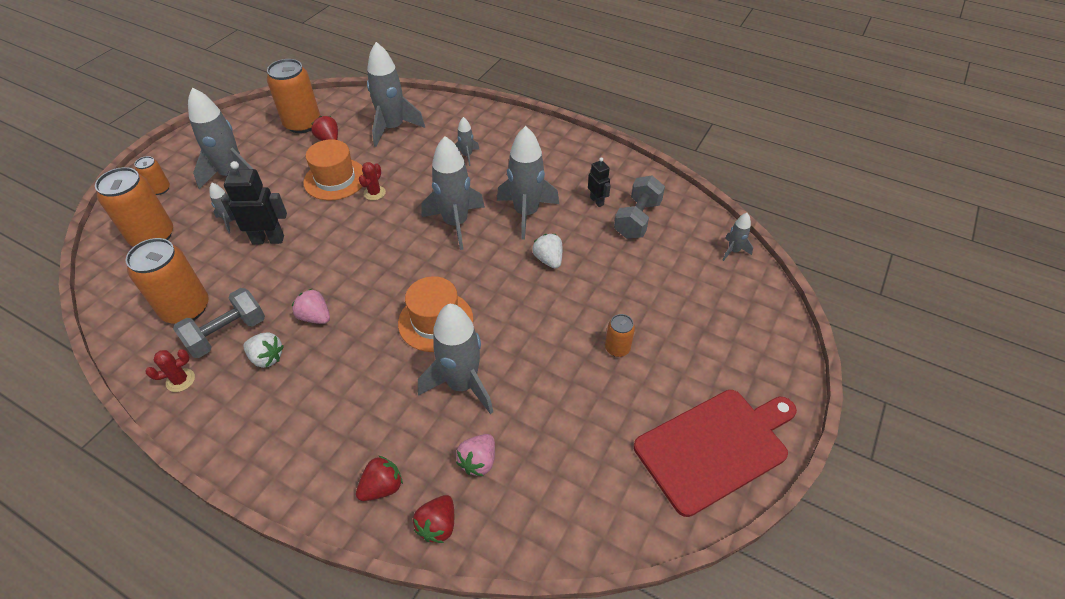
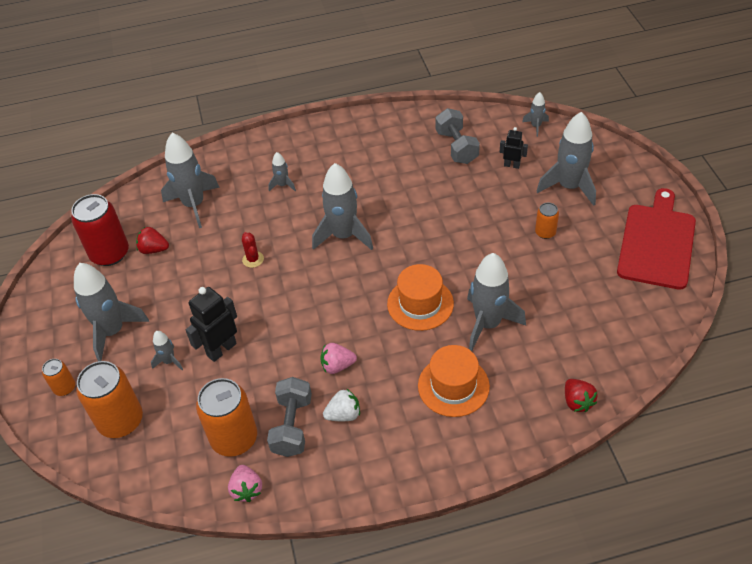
camera: 40 degrees left, 0 degrees up
(180, 380) = (306, 477): red cactus -> none
(302, 124) = (110, 253): orange can -> red can
(335, 179) = (206, 272): orange hat -> orange hat (453, 386)
(382, 487) = (522, 413): red strawberry -> none
(478, 461) = (553, 354): pink strawberry -> pink strawberry (247, 489)
(526, 213) = (381, 194): grey rocket -> grey rocket (569, 187)
(548, 260) = (437, 213): white strawberry -> none
(597, 201) = (416, 153): black robot -> black robot (512, 165)

